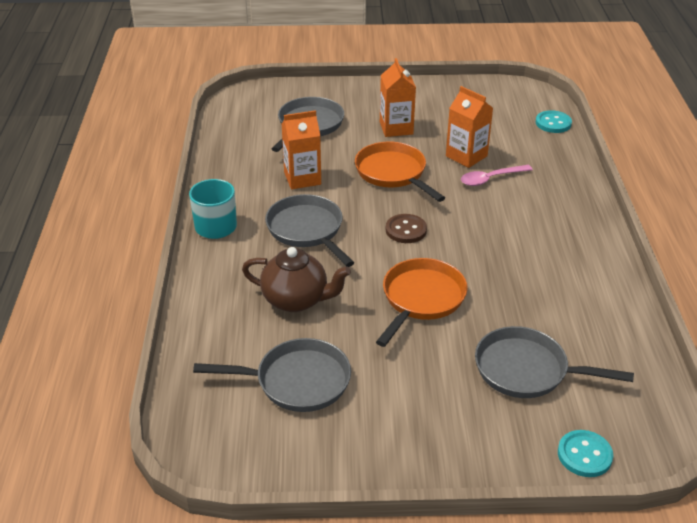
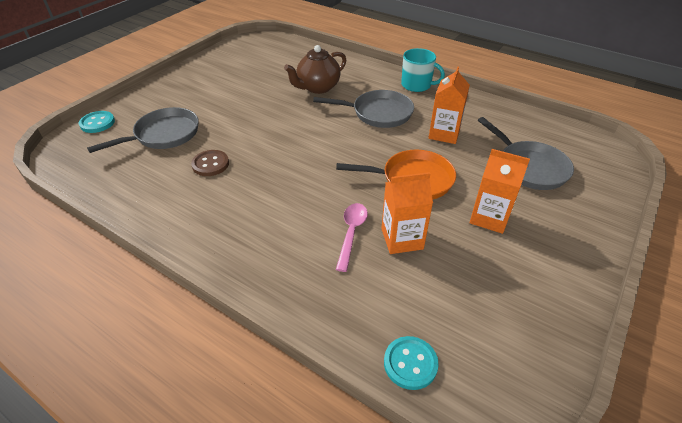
camera: 125 degrees right, 5 degrees up
(297, 381) = (261, 69): grey pan -> none
(406, 230) = (334, 152): brown button -> brown button (210, 164)
(421, 299) = (263, 126): orange pan -> none

